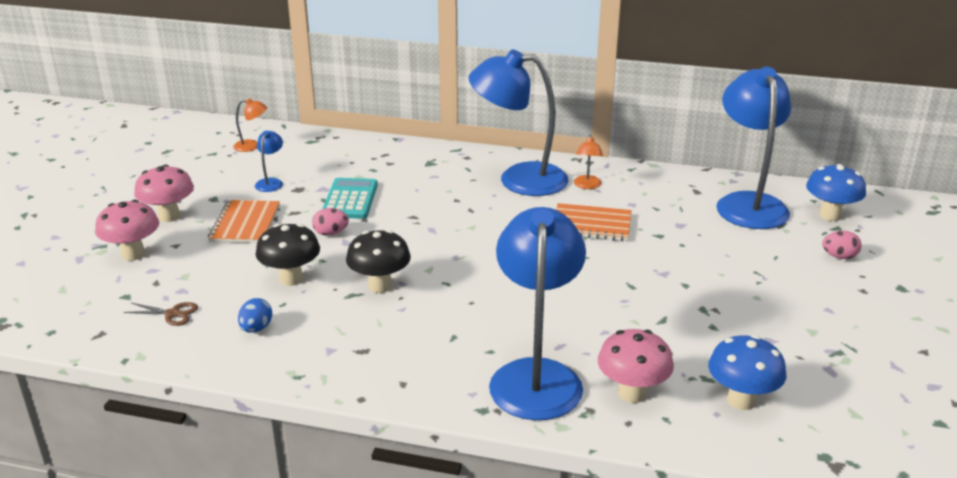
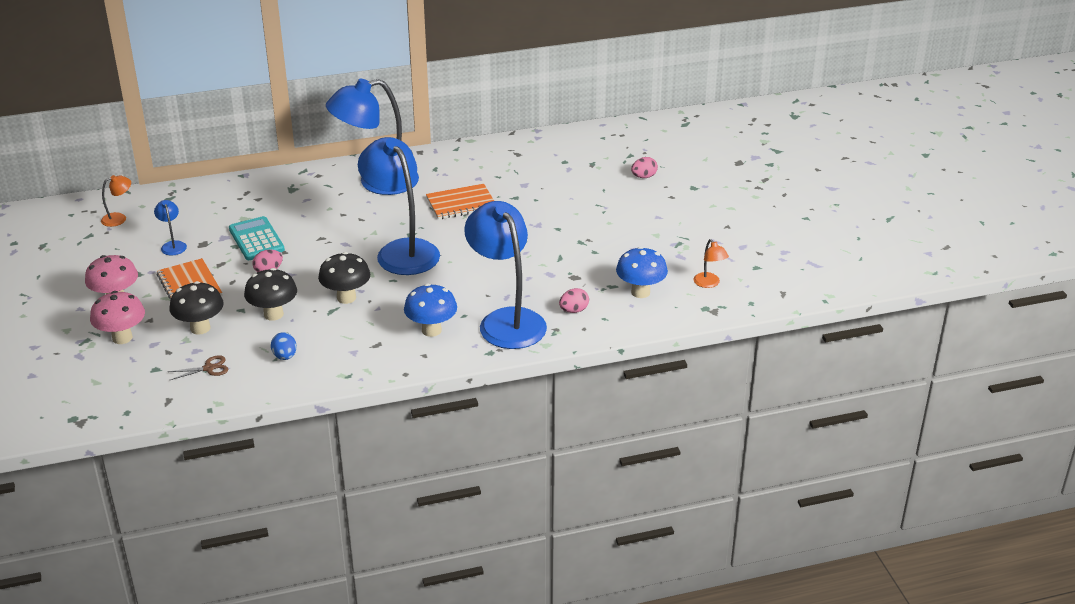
camera: 30 degrees left, 5 degrees up
(209, 269) = (200, 328): none -> black mushroom
(587, 185) = (434, 173): orange lamp -> orange lamp (709, 283)
(632, 393) = (574, 310): pink mushroom -> pink egg
(748, 203) = (560, 153): blue lamp -> blue lamp (402, 250)
(830, 215) = (620, 146): blue mushroom -> blue mushroom (431, 330)

